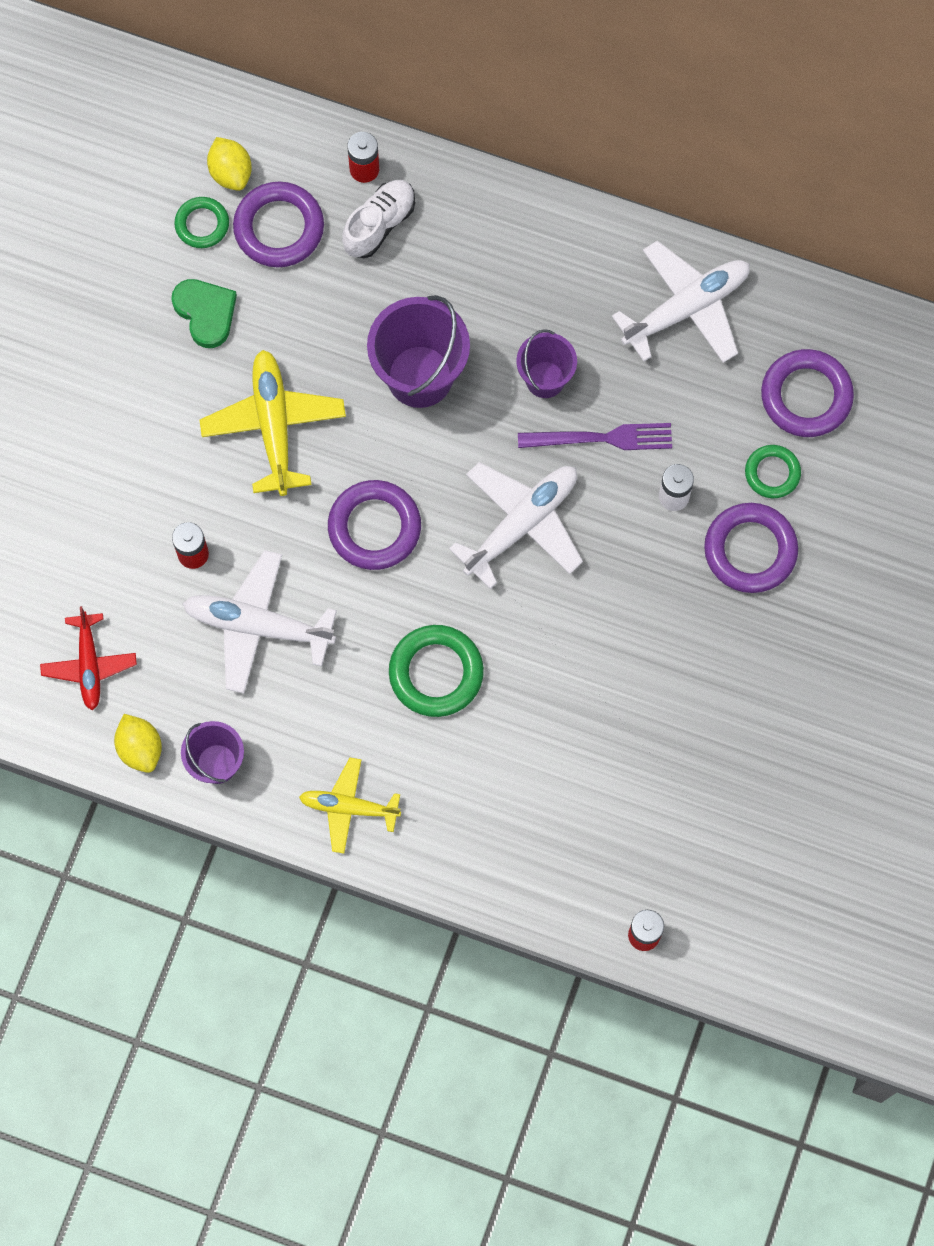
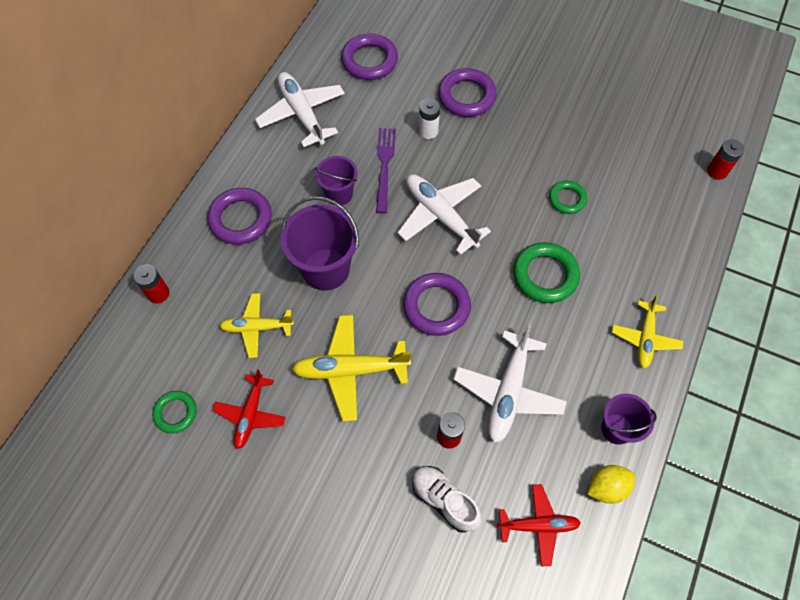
camera: 85 degrees left, 10 degrees down
(205, 313) = (250, 414): green heart -> red plane
(231, 172) = (137, 388): yellow lemon -> none
(279, 228) = (191, 356): purple ring -> purple ring (240, 219)
(324, 301) = (256, 327): none -> yellow plane
(379, 224) = (204, 286): white shoe -> white shoe (444, 500)
(772, 473) = (417, 81): green ring -> green ring (567, 199)

